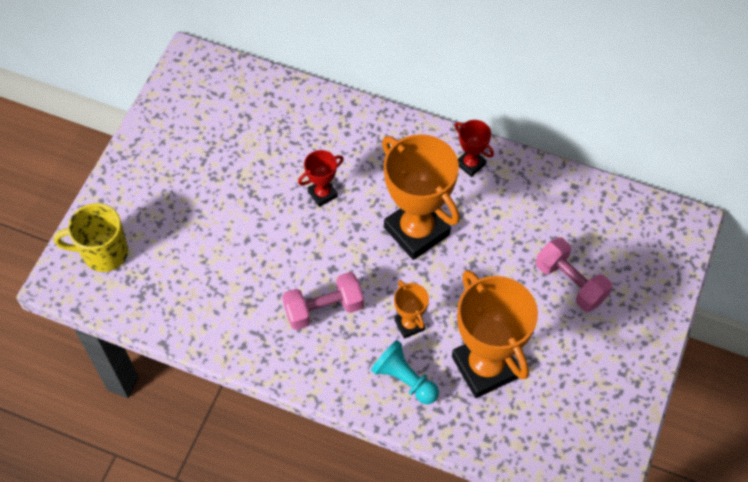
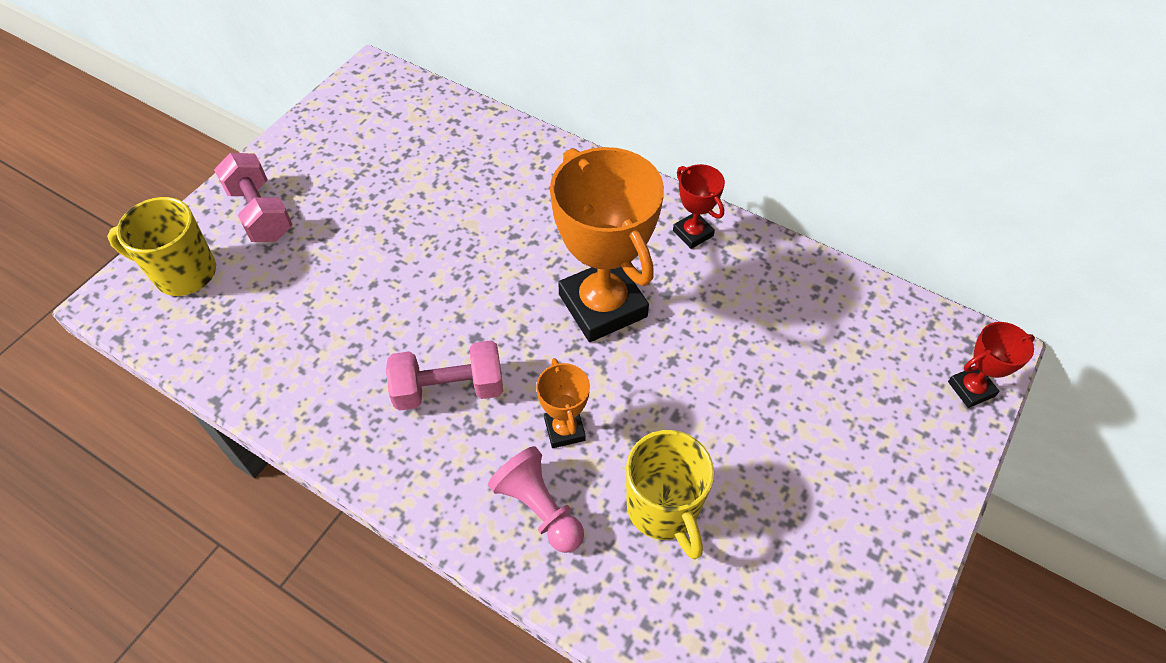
camera: 10 degrees right, 5 degrees down
(322, 194) = (488, 242): red trophy -> red trophy (971, 389)
(404, 379) = (539, 508): turquoise pawn -> pink pawn
(485, 367) = (663, 510): orange trophy -> yellow mug
(570, 283) = (809, 407): pink dumbbell -> pink dumbbell (261, 213)

